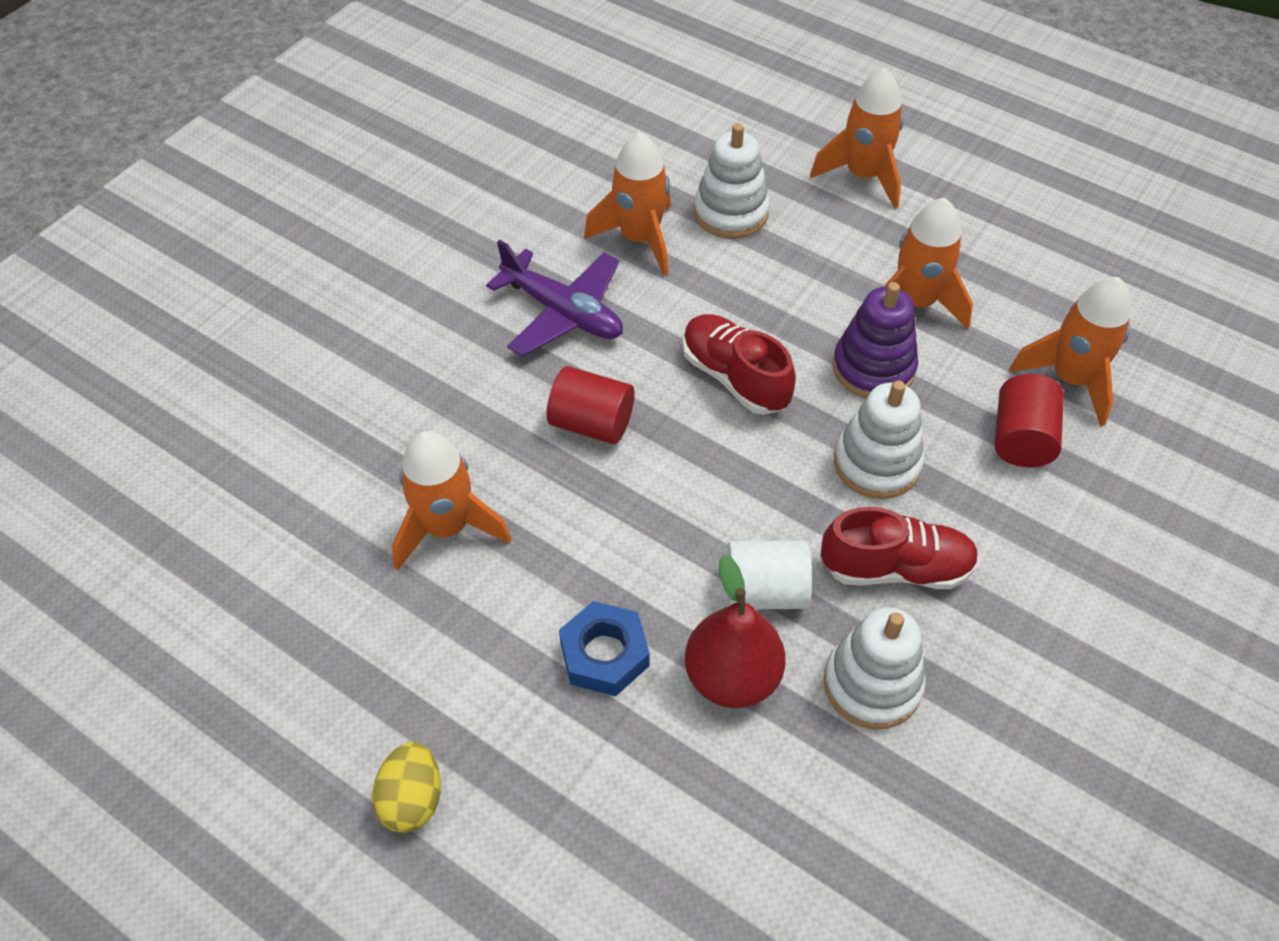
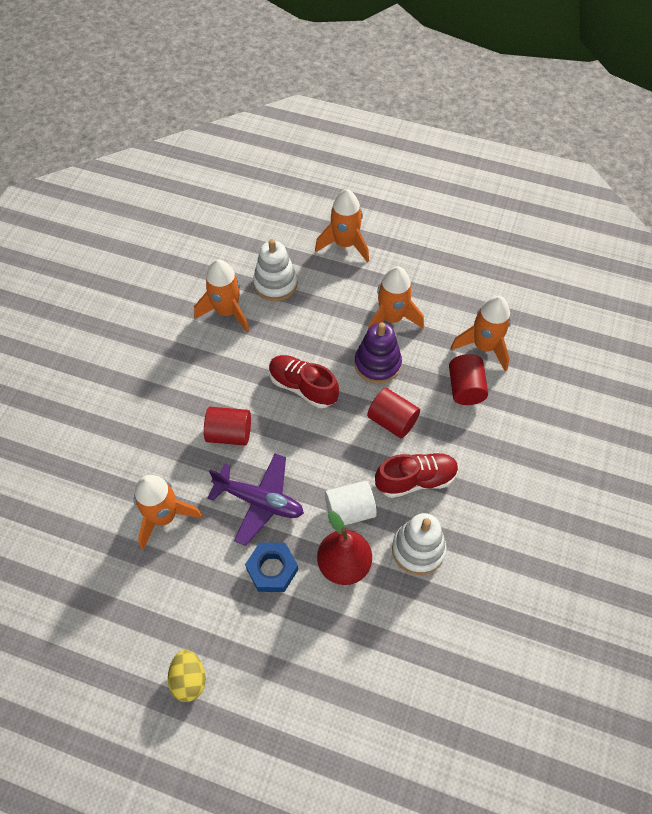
camera: 15 degrees left, 5 degrees up
(563, 312) = (195, 368): purple plane -> purple plane (259, 501)
(877, 463) = (392, 421): white stacking toy -> red cylinder

